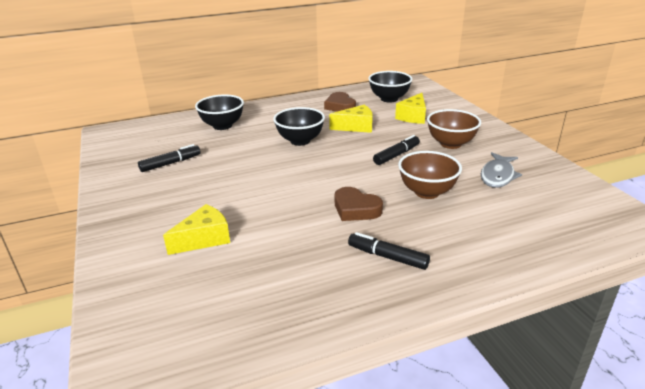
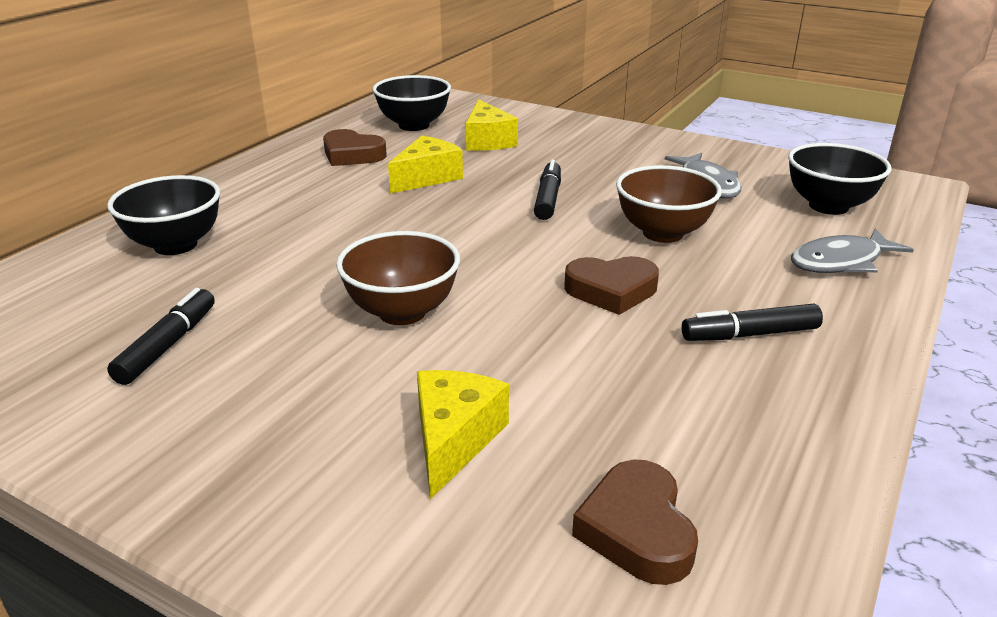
camera: 40 degrees left, 0 degrees up
(212, 304) = (637, 530): none -> brown heart
(300, 141) = (368, 224): black bowl -> black bowl (828, 206)
(450, 144) = (593, 162): brown bowl -> brown bowl (402, 312)
(505, 245) = (841, 262): none -> grey fish

